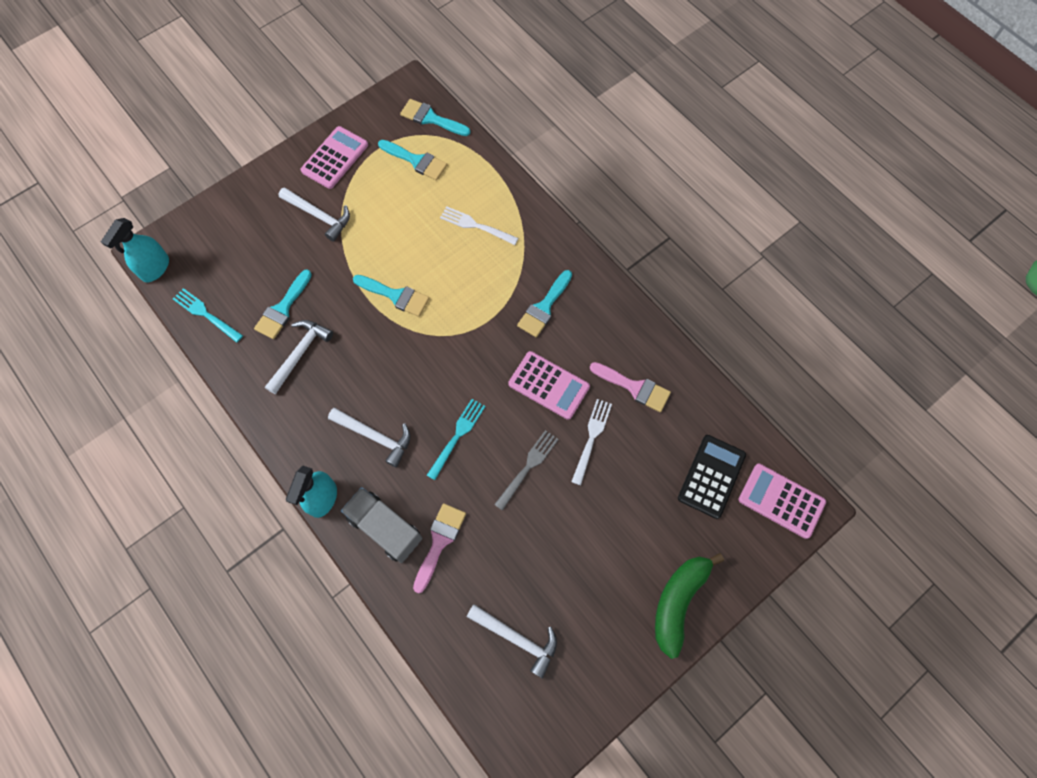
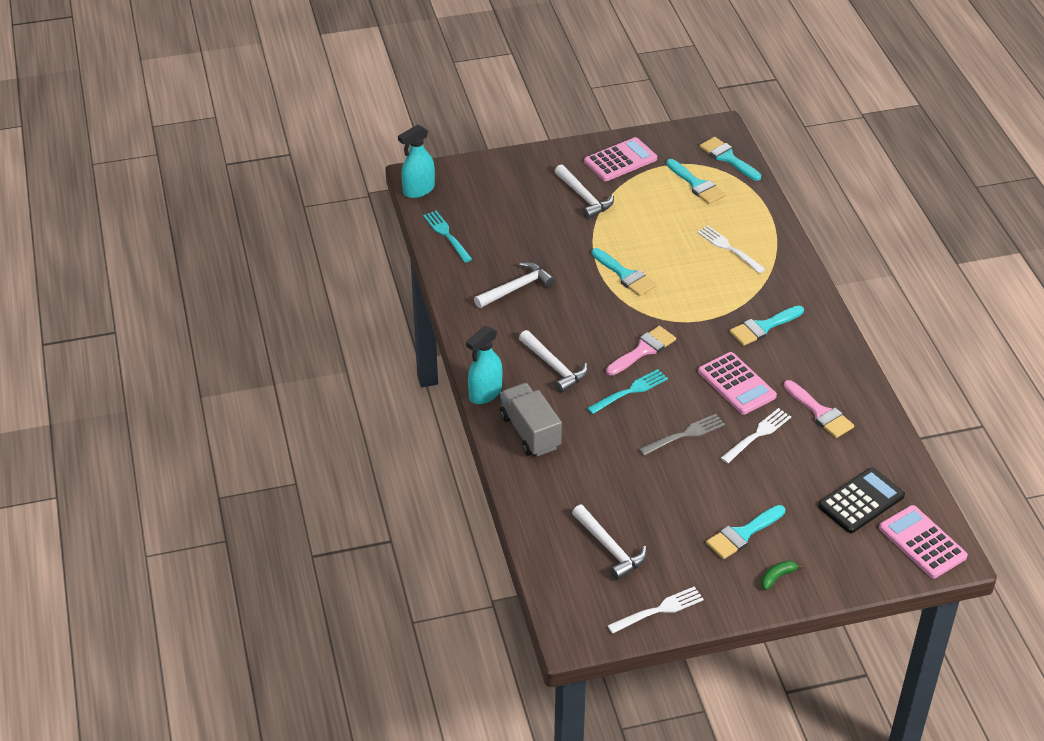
camera: 25 degrees right, 25 degrees down
(283, 308) = (517, 252): turquoise brush -> turquoise brush (742, 534)
(439, 542) = (574, 458): pink brush -> pink brush (643, 350)
(592, 693) = (659, 610): none -> white fork
(678, 601) = (777, 577): green banana -> green banana, size x0.44

